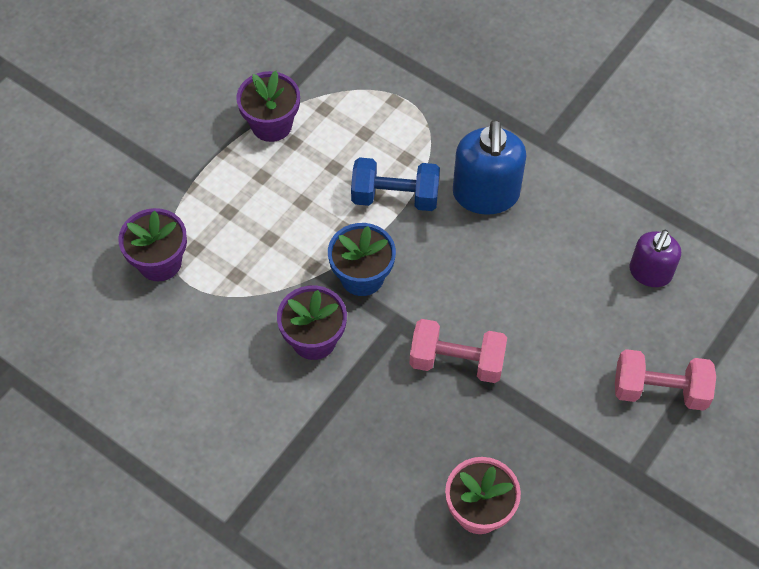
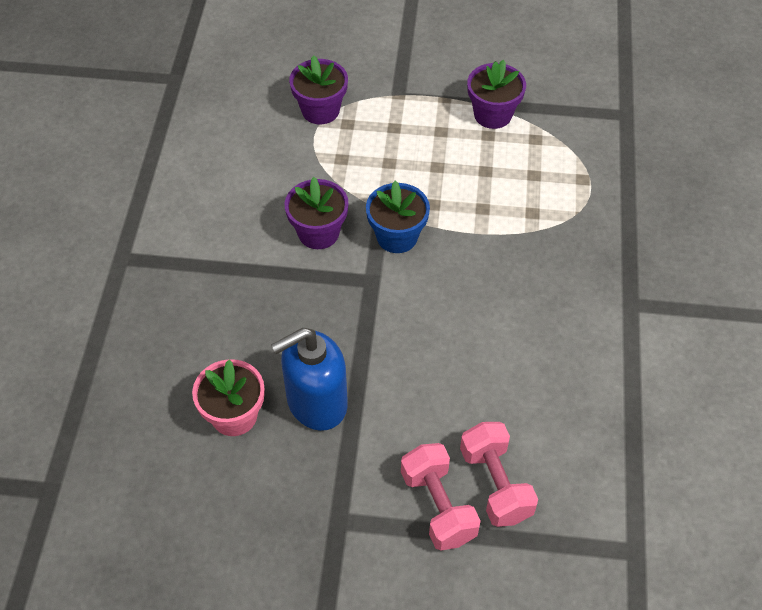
camera: 60 degrees right, 5 degrees down
(395, 197) = (488, 223): blue dumbbell -> none
(456, 361) = (363, 337): pink dumbbell -> pink dumbbell (495, 484)
(485, 194) = (541, 284): blue soap dispenser -> blue soap dispenser (316, 402)
(650, 273) = (557, 446): purple soap dispenser -> none

